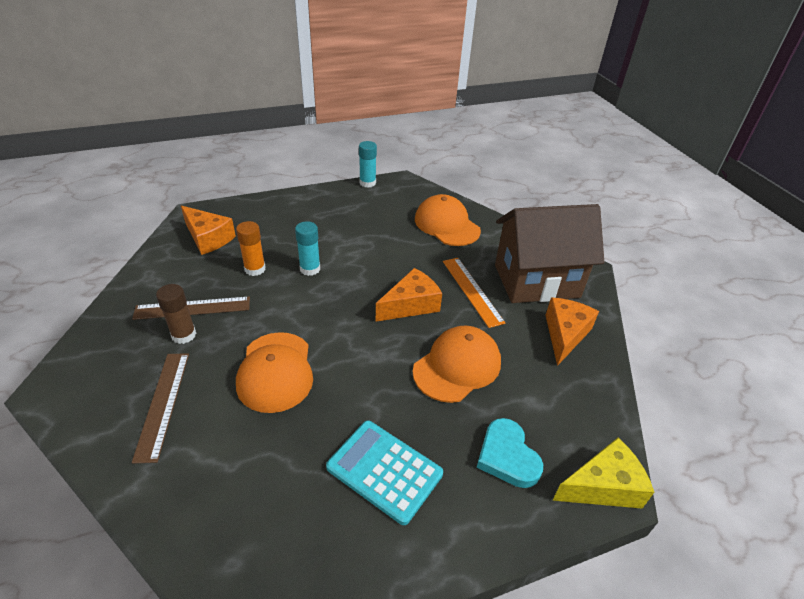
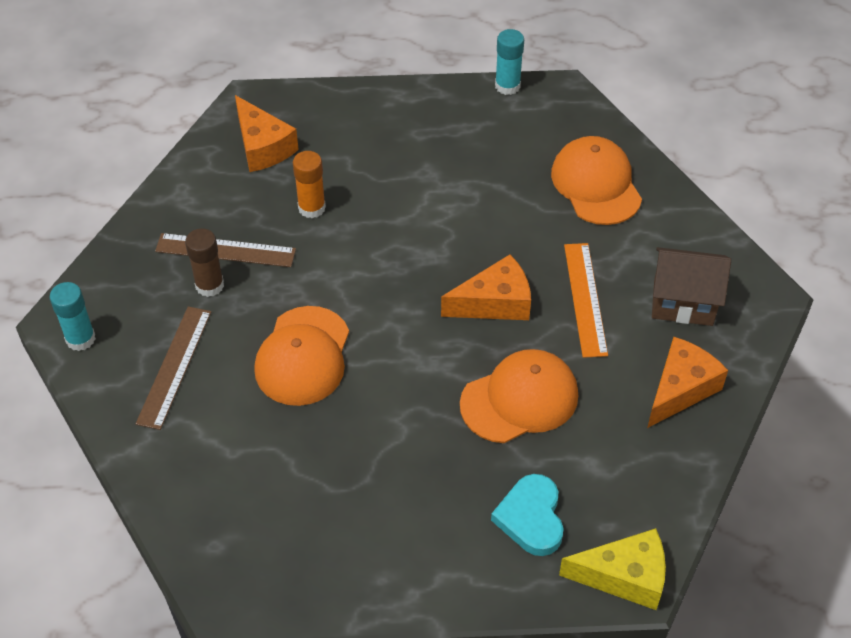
camera: 20 degrees right, 10 degrees up
(310, 269) = (381, 221): turquoise glue stick -> turquoise glue stick (80, 339)
(384, 470) = (389, 498): turquoise calculator -> none
(536, 281) = (683, 303): brown house -> brown house, size x0.60

